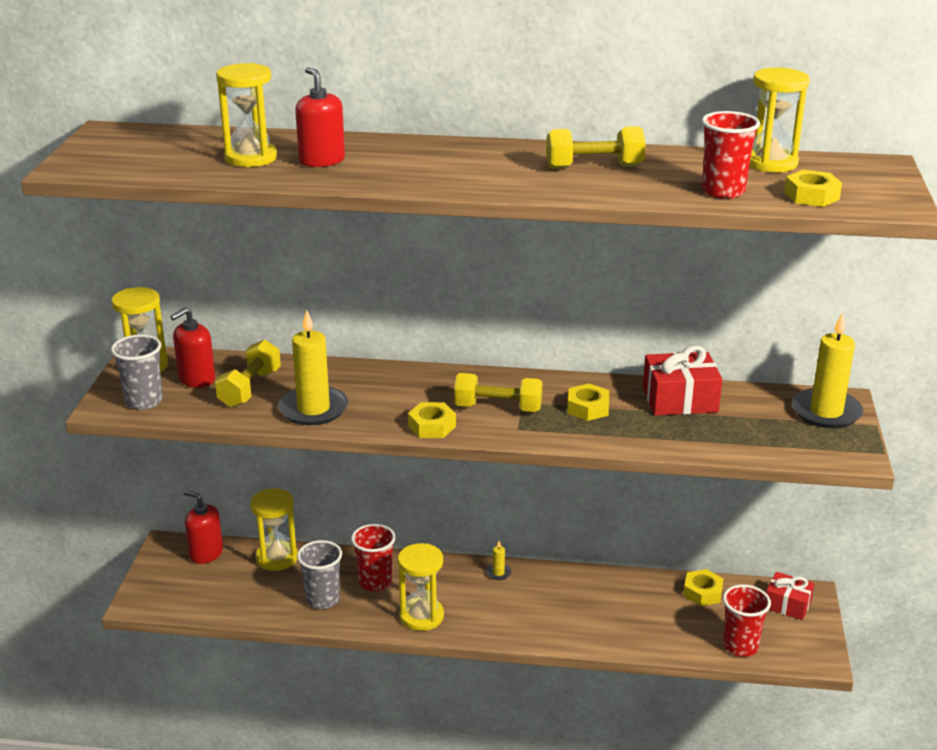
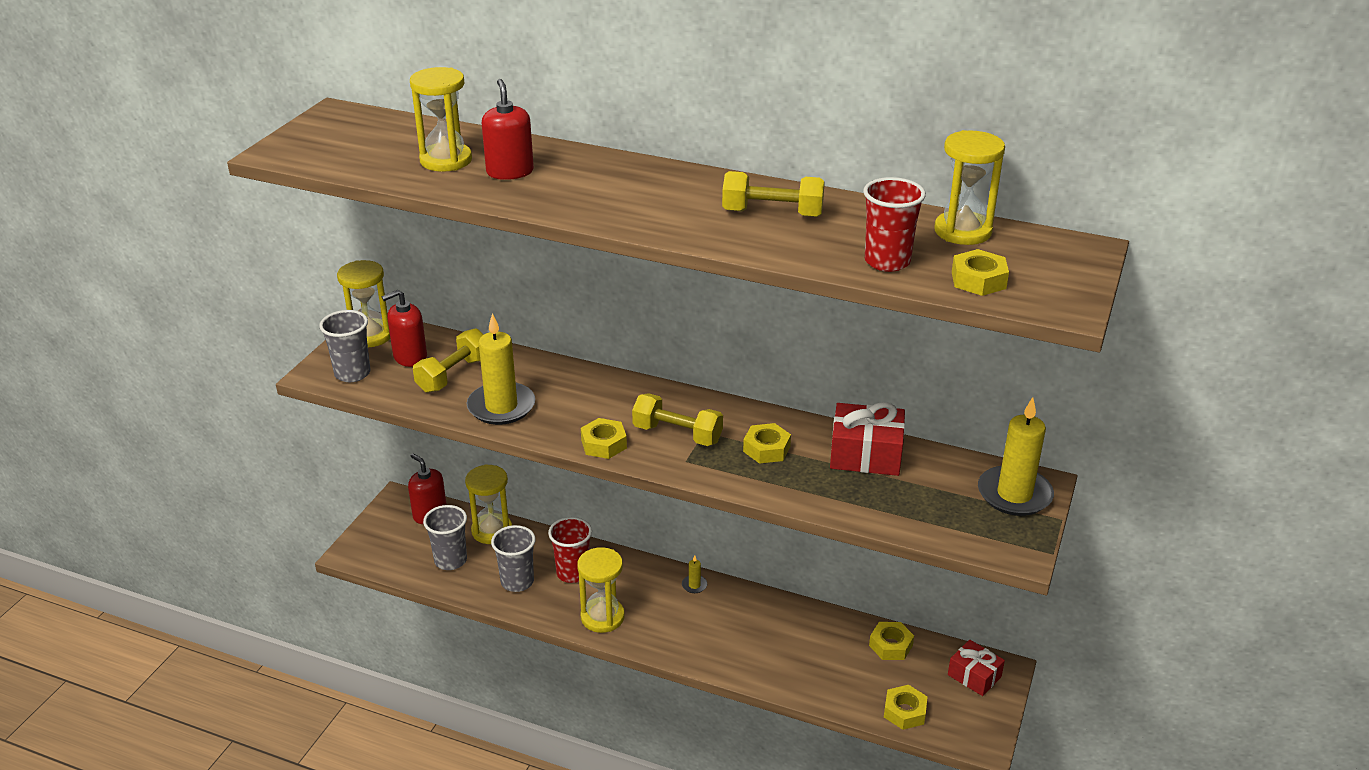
camera: 15 degrees right, 5 degrees up
(246, 592) = (450, 560): none -> grey cup
(740, 646) = (904, 712): red cup -> yellow nut

